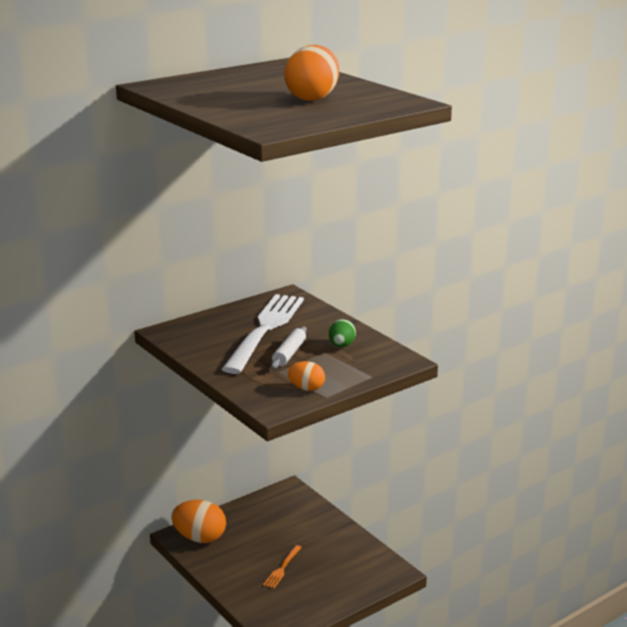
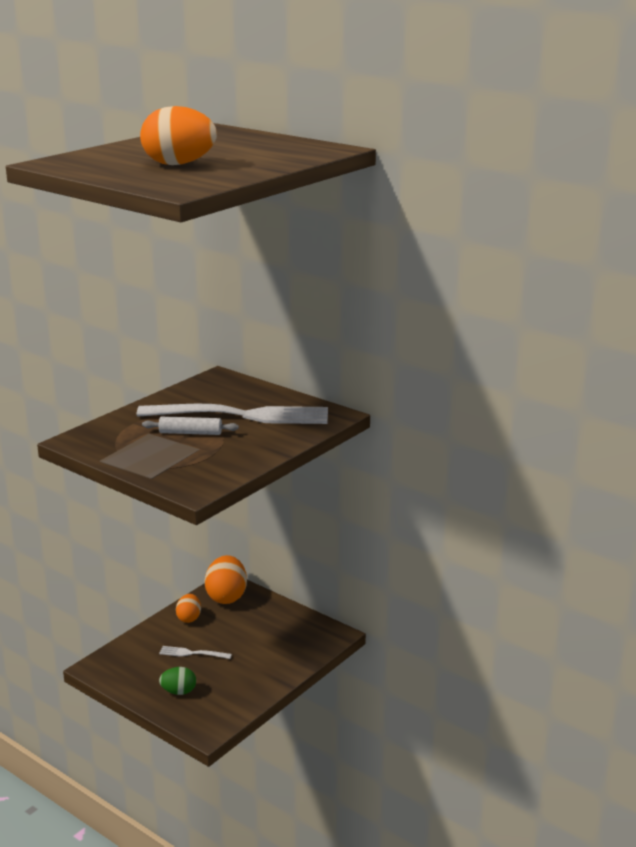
camera: 75 degrees right, 0 degrees up
(282, 568) = (192, 653): orange fork -> white fork
(306, 388) = (116, 449): orange egg -> orange egg (189, 618)
(341, 345) = (219, 455): green egg -> green egg (179, 692)

